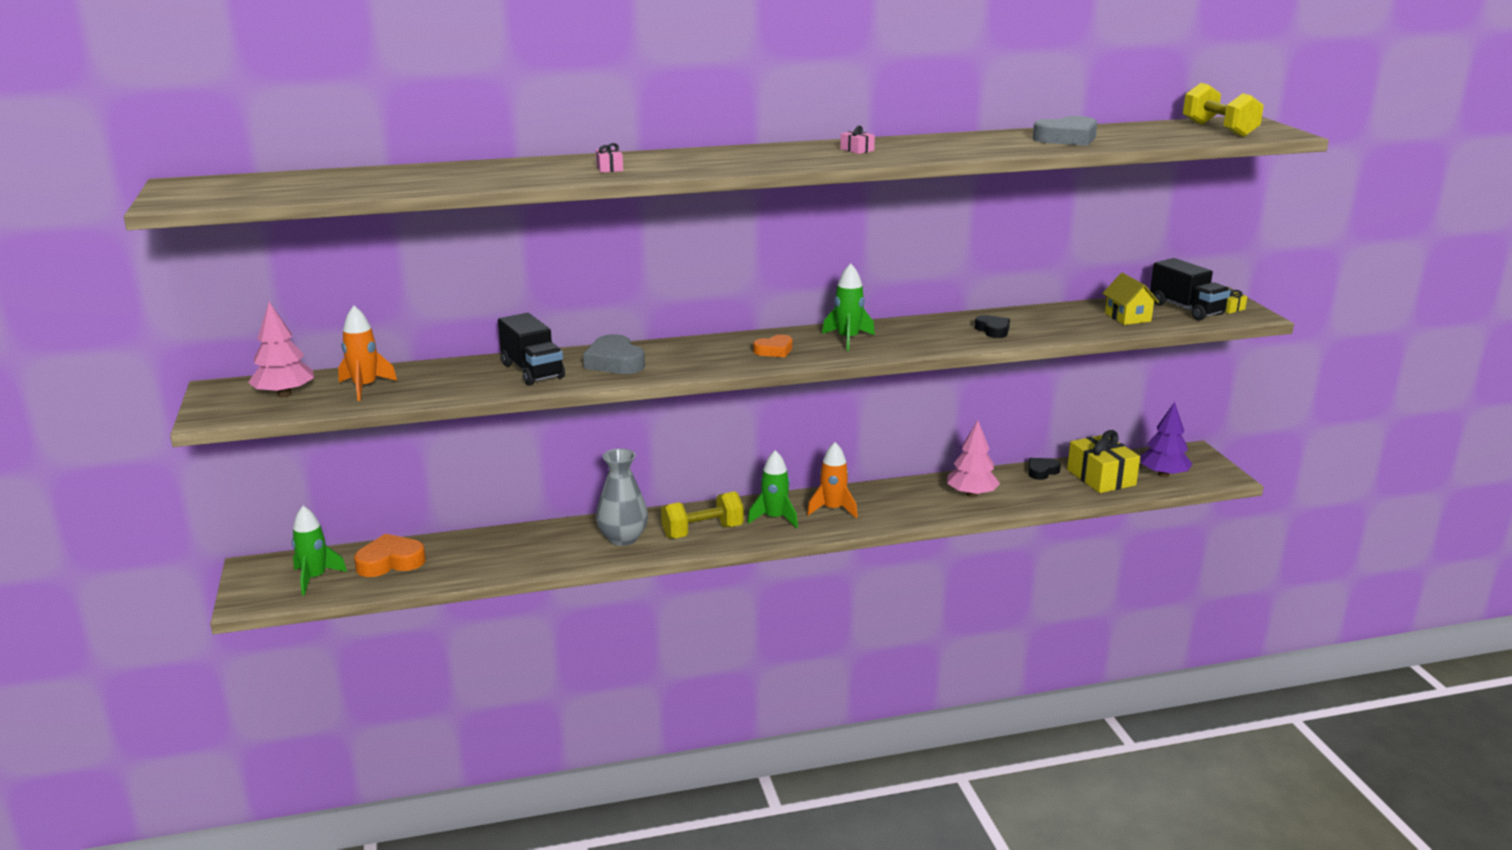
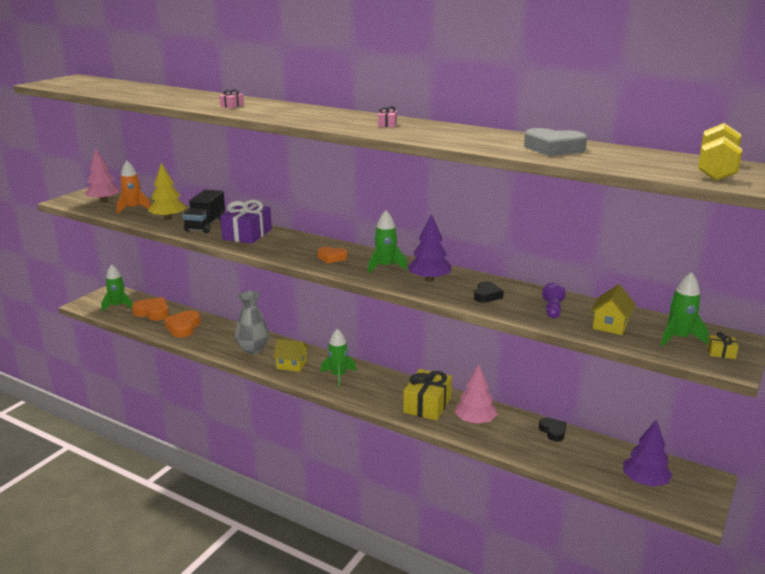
camera: 45 degrees right, 0 degrees up
(455, 381) = (168, 218): none -> yellow tree
(477, 558) = (183, 327): none -> orange heart
(615, 362) = (247, 234): grey heart -> purple gift
(702, 532) = (291, 365): yellow dumbbell -> yellow house
(832, 509) = (377, 387): orange rocket -> none
(914, 335) = (429, 279): none -> purple tree
(1042, 471) = (553, 431): black heart -> black heart turned 60 degrees clockwise
(1065, 322) = (552, 309): none -> purple pawn
(1101, 477) = (589, 457): yellow gift -> yellow gift (427, 405)
(1186, 309) = (679, 338): black truck -> green rocket

